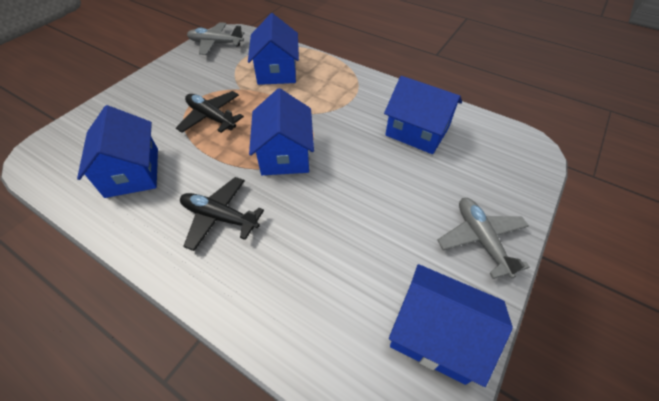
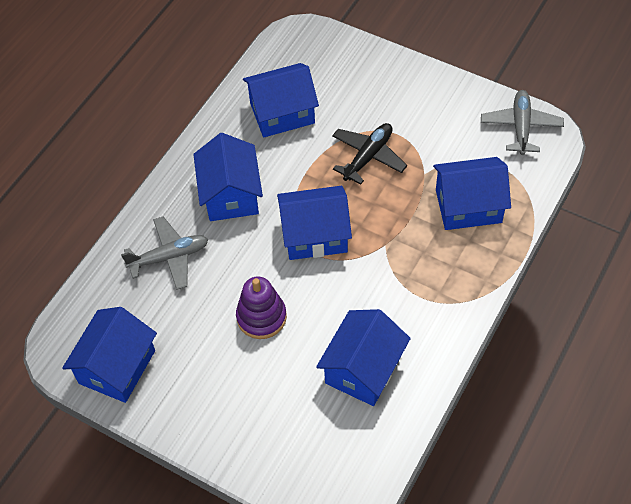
camera: 90 degrees right, 5 degrees up
(220, 217) = (231, 194): black plane -> blue house
(369, 195) = (261, 317): none -> purple stacking toy
(481, 239) = (208, 417): grey plane -> grey plane (169, 257)

